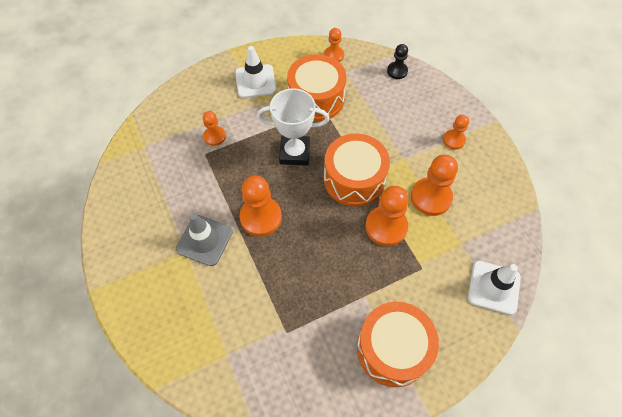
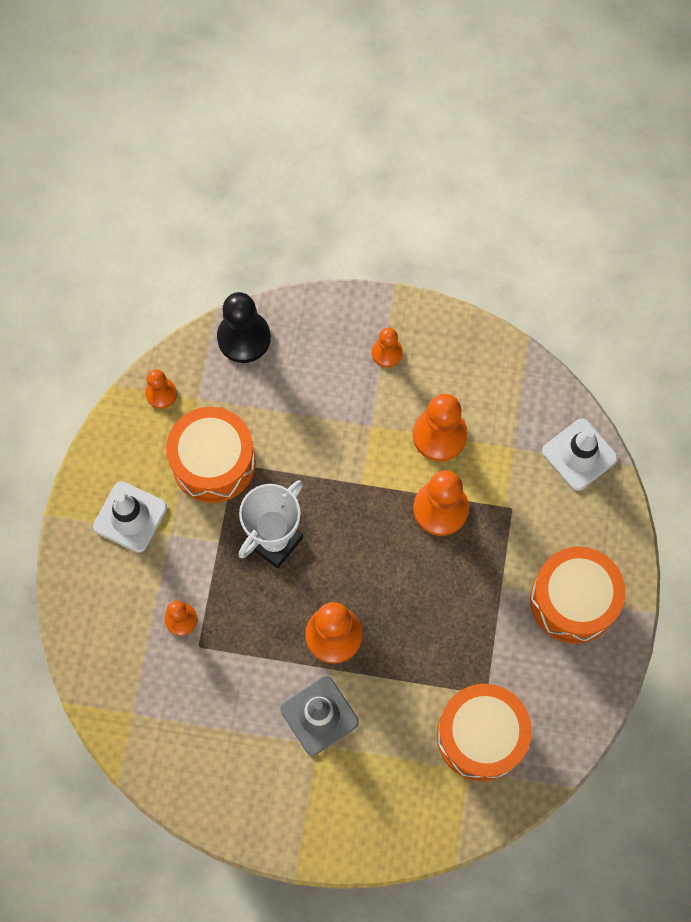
camera: 55 degrees left, 10 degrees up
(354, 179) = (358, 499): orange drum -> orange drum (481, 736)
(397, 71) = (244, 338): black pawn -> black pawn, size x1.73

